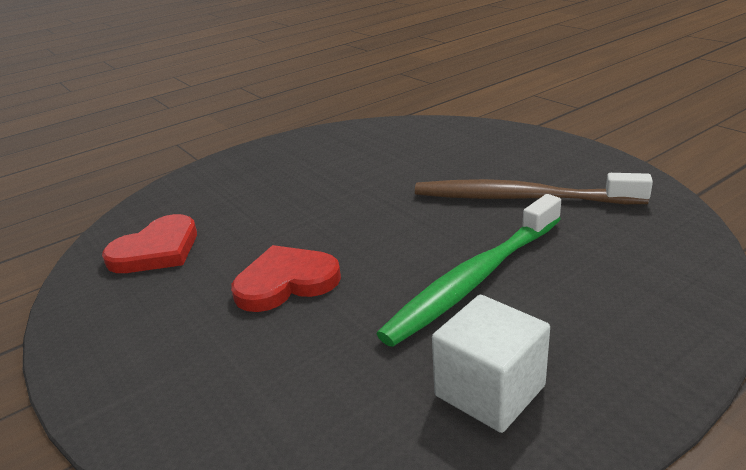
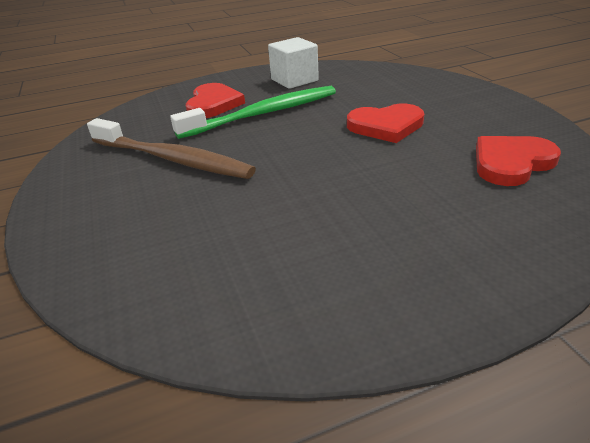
camera: 165 degrees left, 5 degrees up
(581, 289) = (213, 104): none -> red heart

